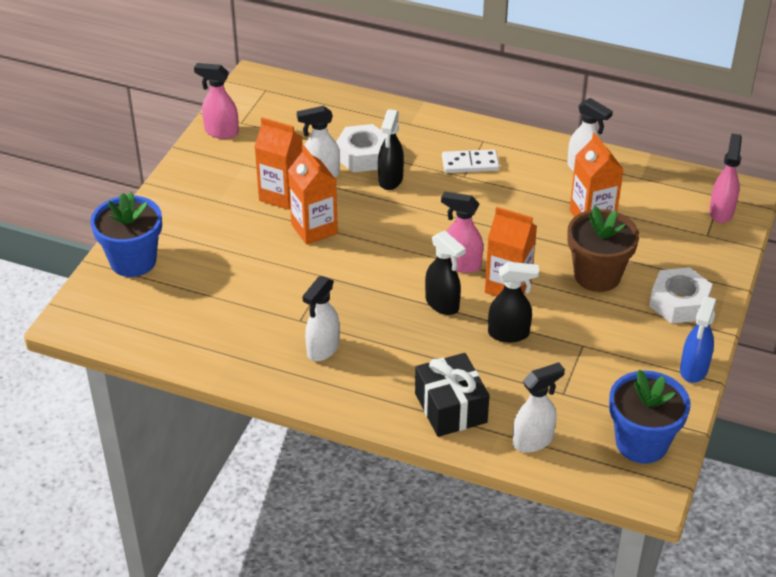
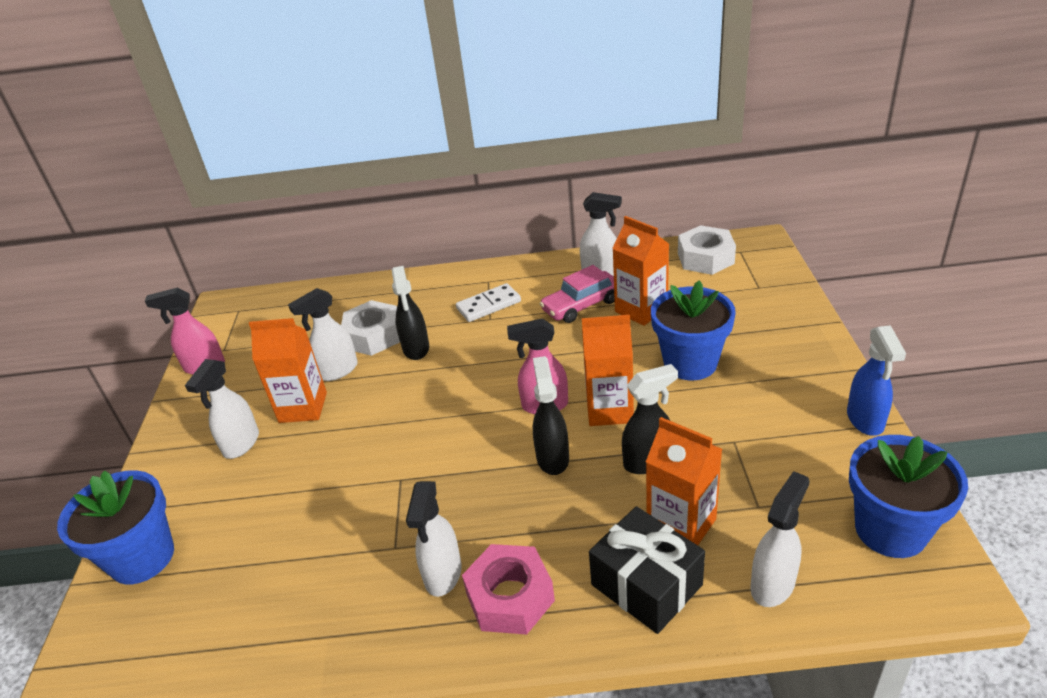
camera: 20 degrees left, 5 degrees down
(226, 206) = (241, 444): none -> white spray bottle
(314, 229) = (358, 430): orange carton -> orange carton (681, 525)
(358, 380) = (510, 597): none -> pink nut
(442, 304) = (552, 458): black spray bottle -> black spray bottle turned 120 degrees counterclockwise
(546, 193) = (581, 305): none -> pink car
(597, 275) = (690, 363): brown flower pot -> blue flower pot
(679, 303) = (790, 358): white nut -> white nut (705, 258)
(721, 212) = (753, 263): pink spray bottle -> none

